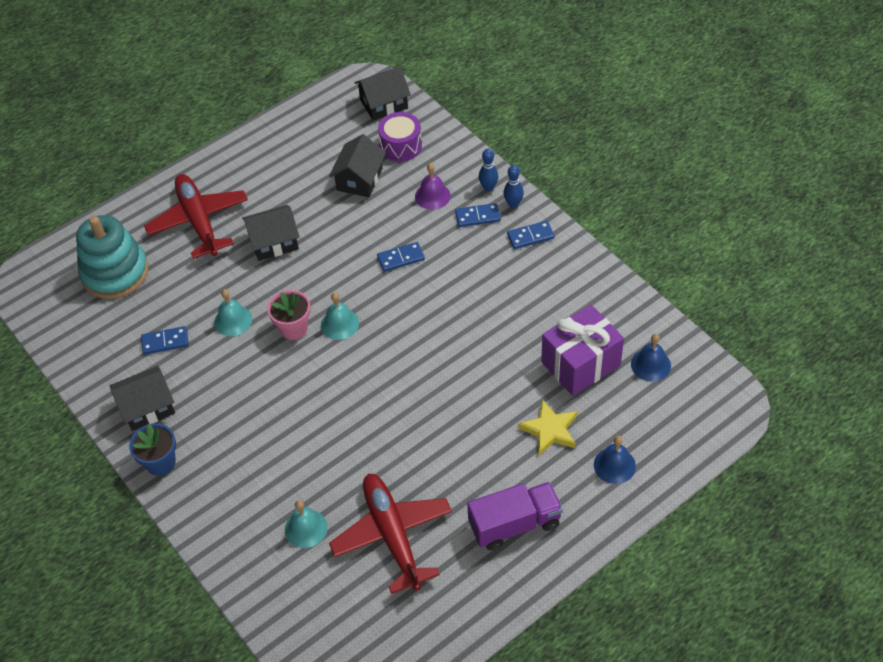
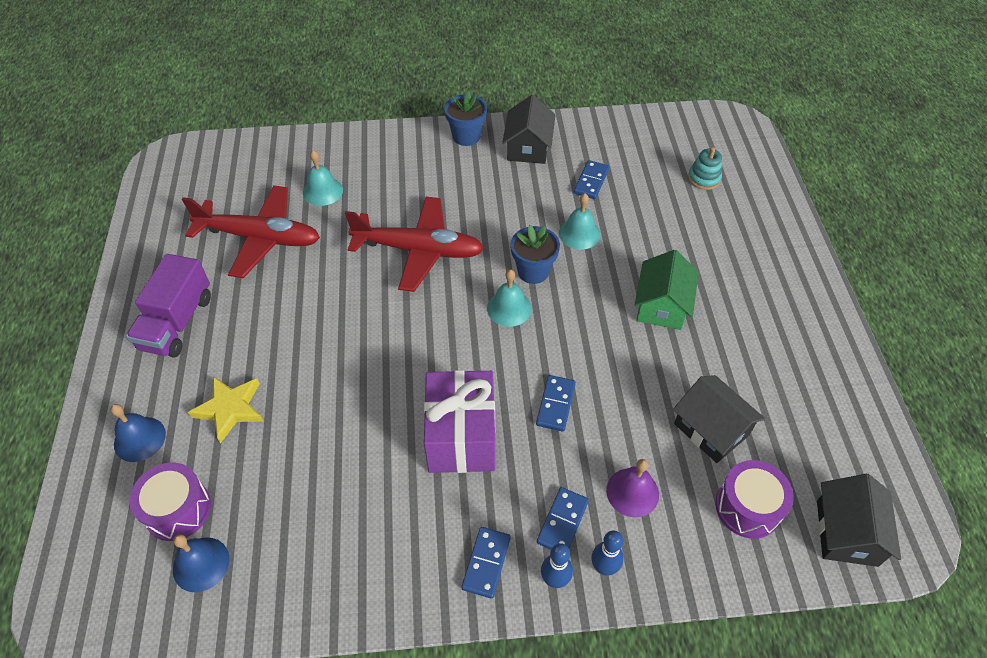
camera: 120 degrees right, 0 degrees up
(115, 272) = (704, 178): turquoise stacking toy -> turquoise stacking toy, size x0.45
(199, 221) = (735, 260): red plane -> red plane (418, 250)
(274, 242) = (662, 306): black house -> green house
(293, 328) = (533, 271): pink flower pot -> blue flower pot
(580, 364) = (271, 490): purple gift -> purple gift (461, 436)
(634, 403) = (178, 509): none -> purple drum

